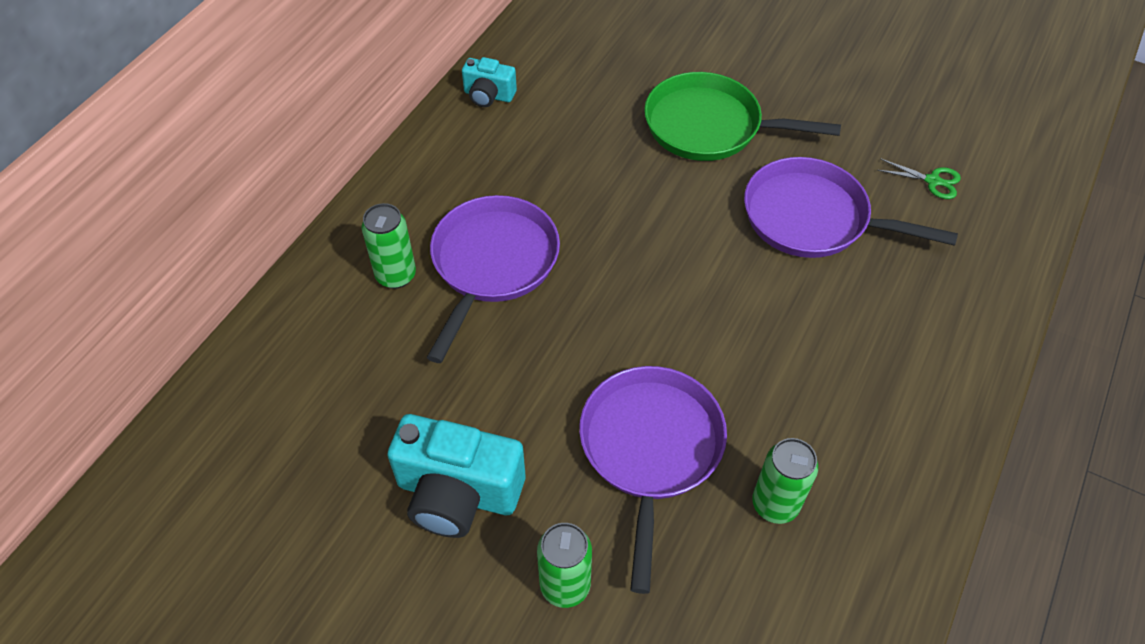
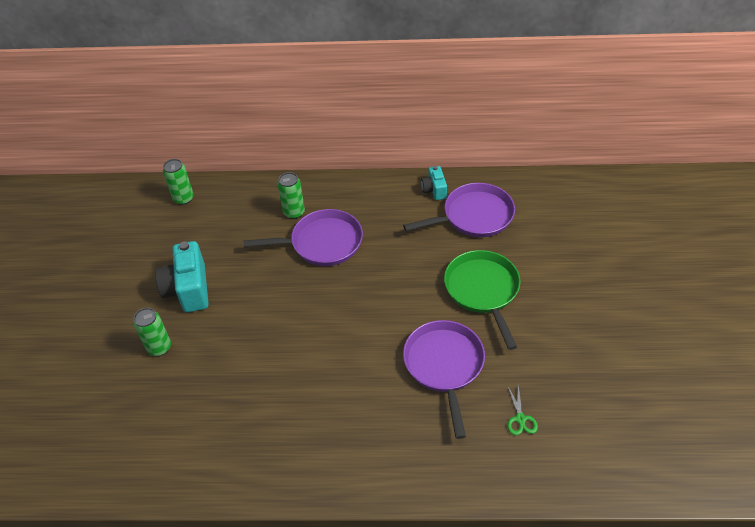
camera: 65 degrees right, 5 degrees down
(650, 449) = (246, 350): purple pan -> purple pan (474, 216)
(775, 504) = (239, 415): green can -> green can (183, 198)

